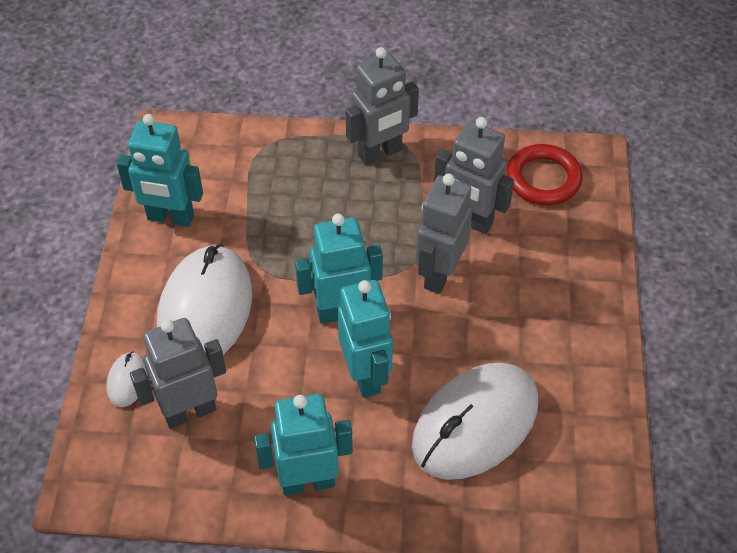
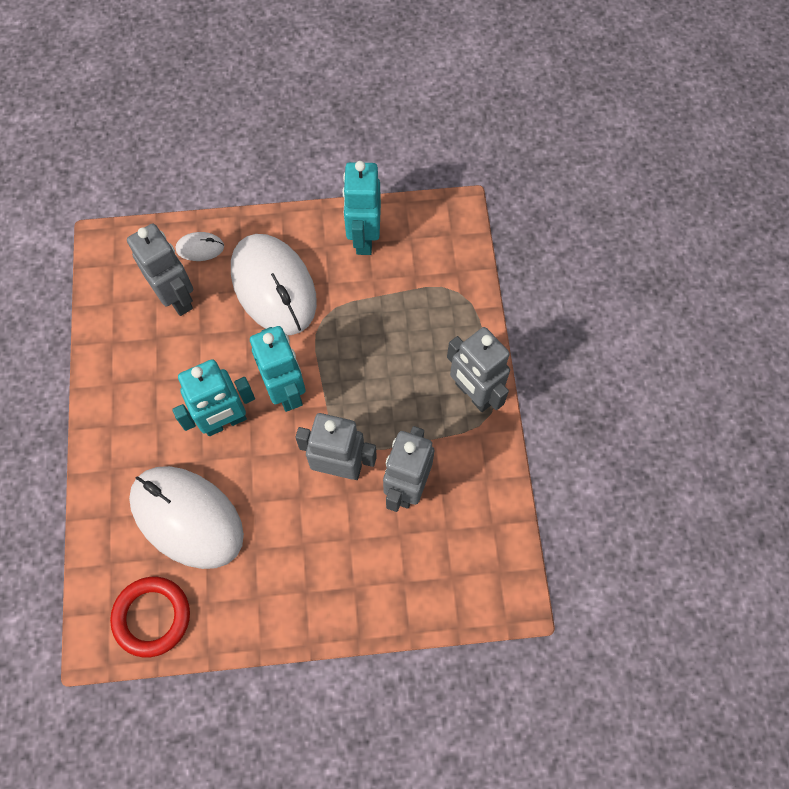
camera: 80 degrees right, 15 degrees up
(205, 310) = (273, 287): white mouse -> white mouse turned 60 degrees clockwise
(308, 481) = (123, 395): turquoise robot -> none
(543, 179) = (473, 551): red ring -> red ring (152, 617)

